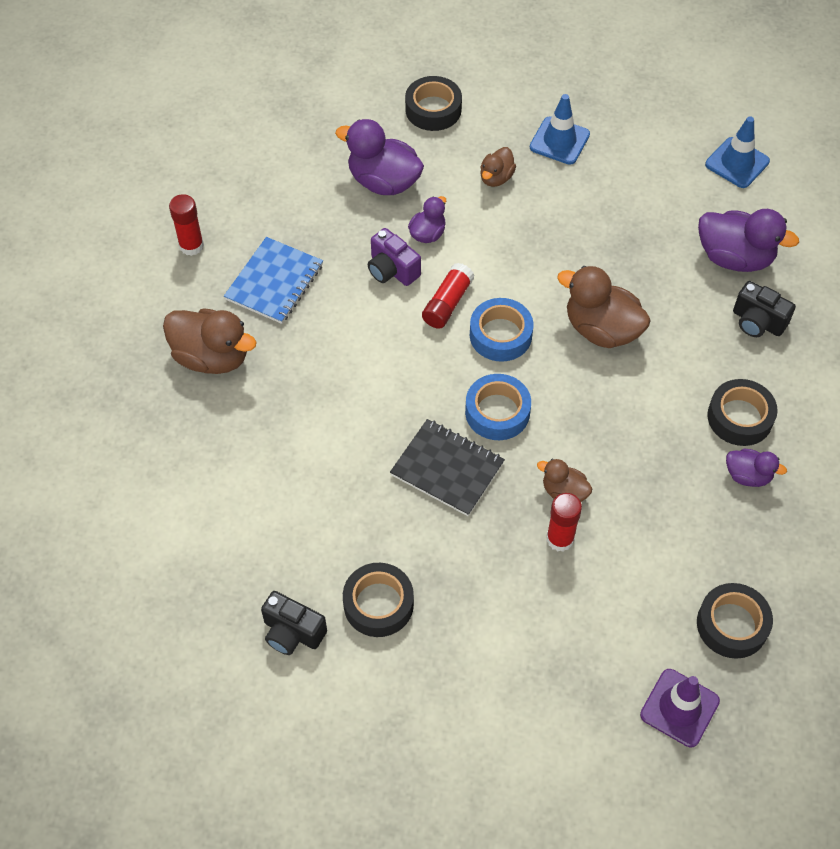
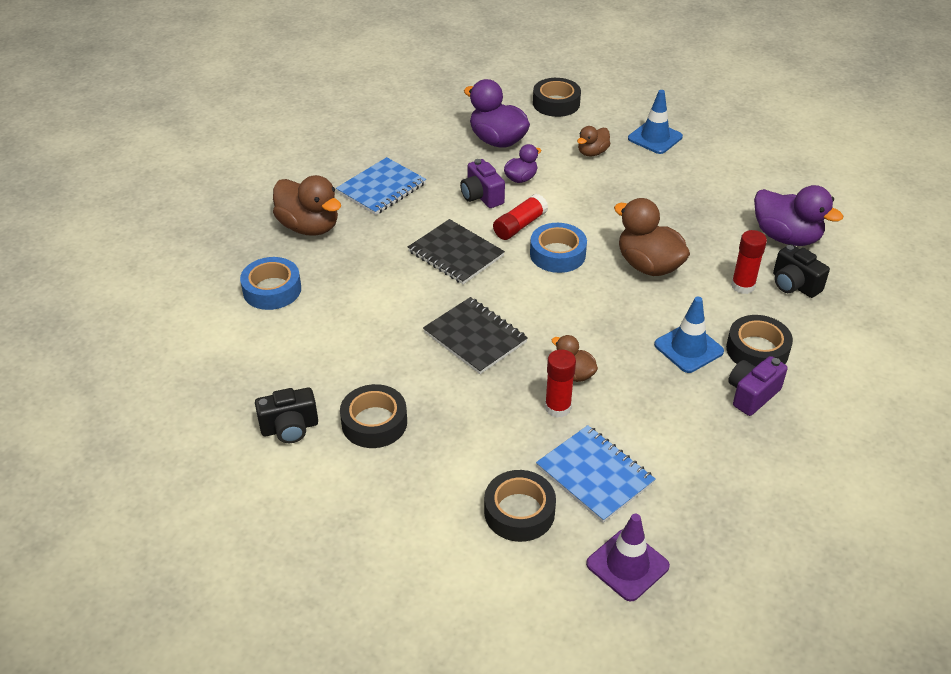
camera: 15 degrees right, 15 degrees down
(191, 246) = (326, 155): red glue stick -> red glue stick (743, 286)
(292, 632) = (290, 428): black camera -> black camera turned 60 degrees counterclockwise
(390, 359) = (455, 254): none -> black notebook
(497, 412) = (535, 306): blue tape -> blue tape (272, 290)
(620, 612) = (595, 475): none -> blue notebook
(732, 625) = (701, 508): black tape -> black tape (519, 512)
(737, 163) = (807, 175): blue traffic cone -> blue traffic cone (688, 348)
(748, 476) = (752, 395): purple duck -> purple camera

